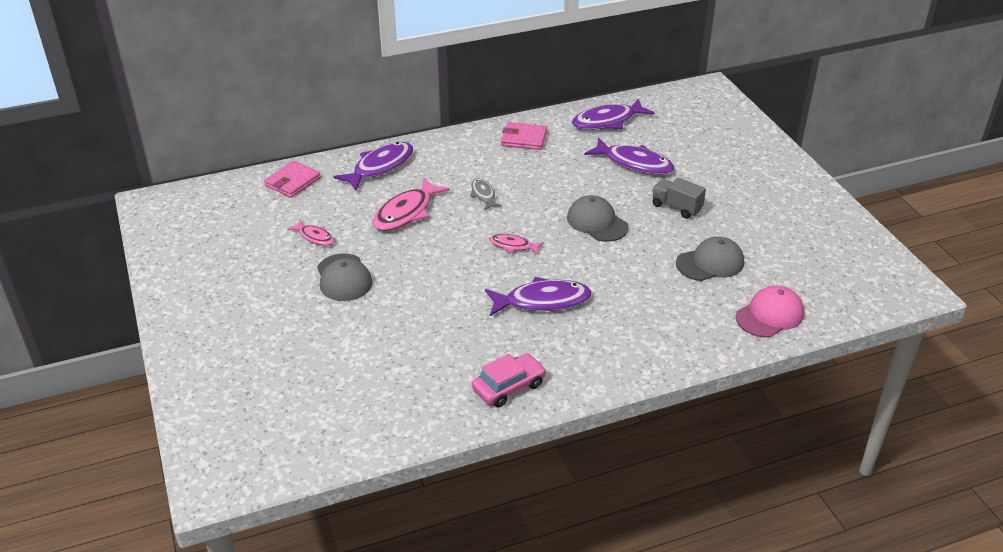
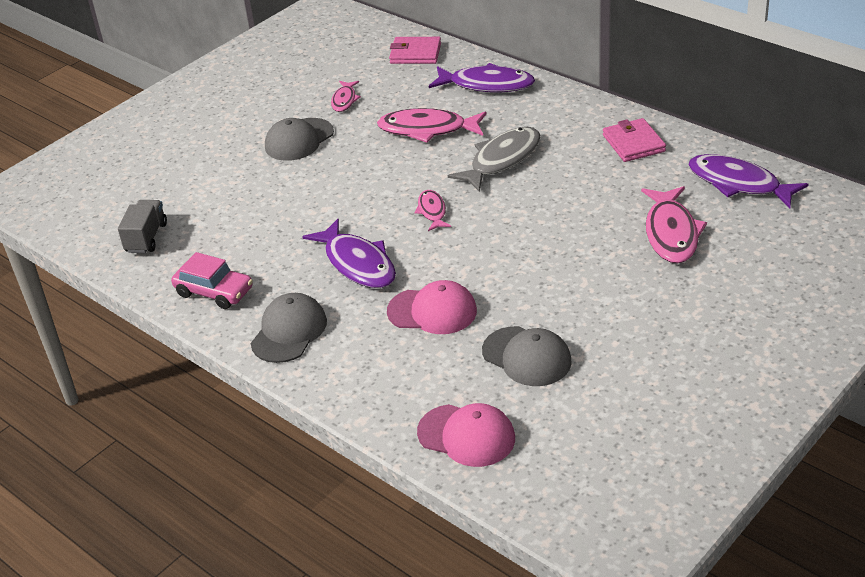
camera: 65 degrees right, 0 degrees up
(483, 195) = (502, 160): grey fish -> grey fish, size x1.83
(597, 222) = (526, 249): grey cap -> grey cap (289, 331)
(630, 285) = (432, 311): none -> pink cap
(634, 163) = (671, 233): purple fish -> pink fish
(676, 207) = (613, 295): grey truck -> grey truck (146, 238)

